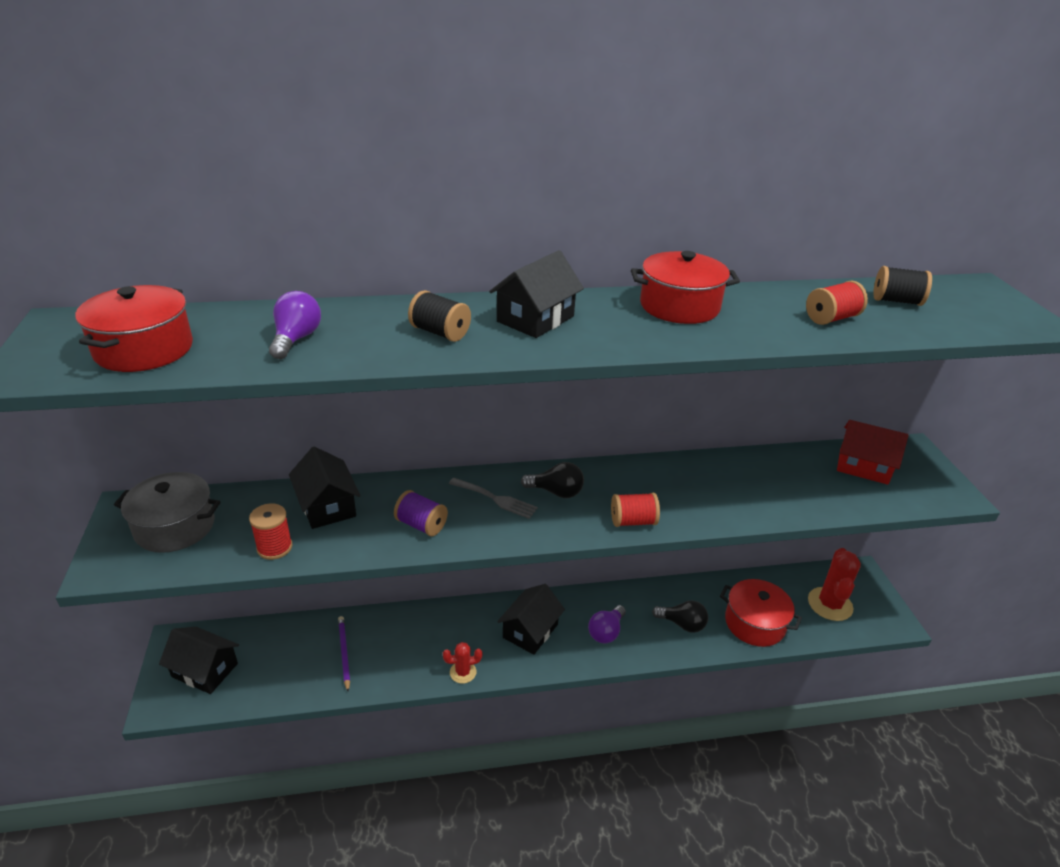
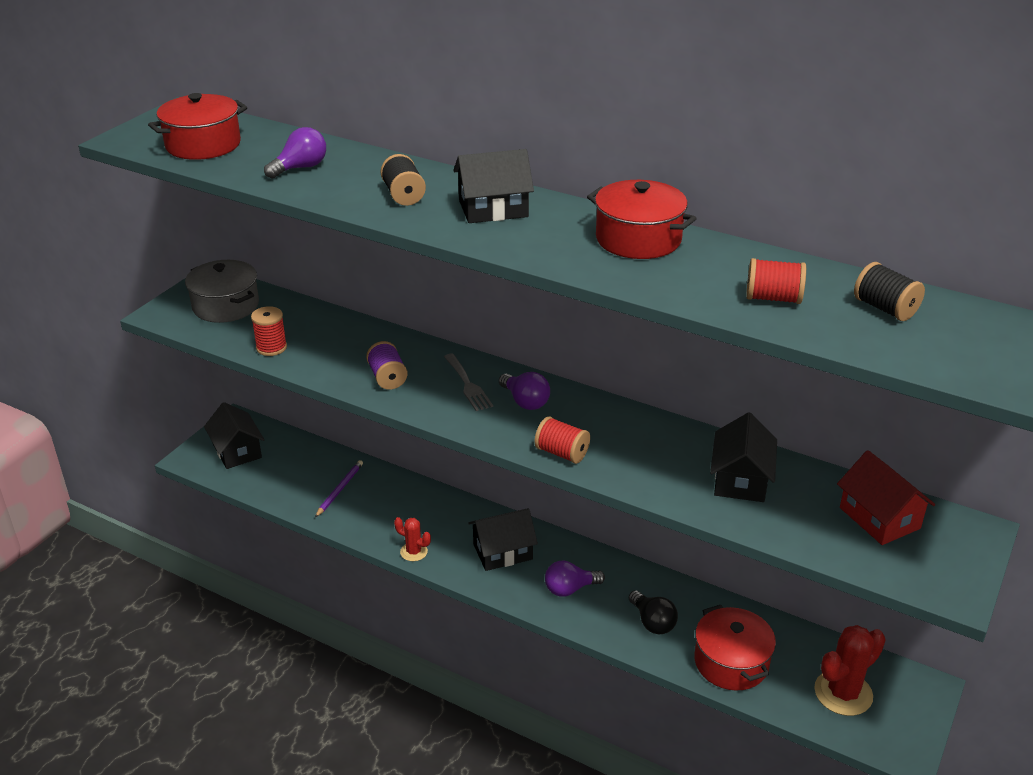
camera: 40 degrees right, 0 degrees up
(327, 506) = (337, 335): black house -> black house (740, 479)
(556, 492) = (525, 401): black light bulb -> purple light bulb

